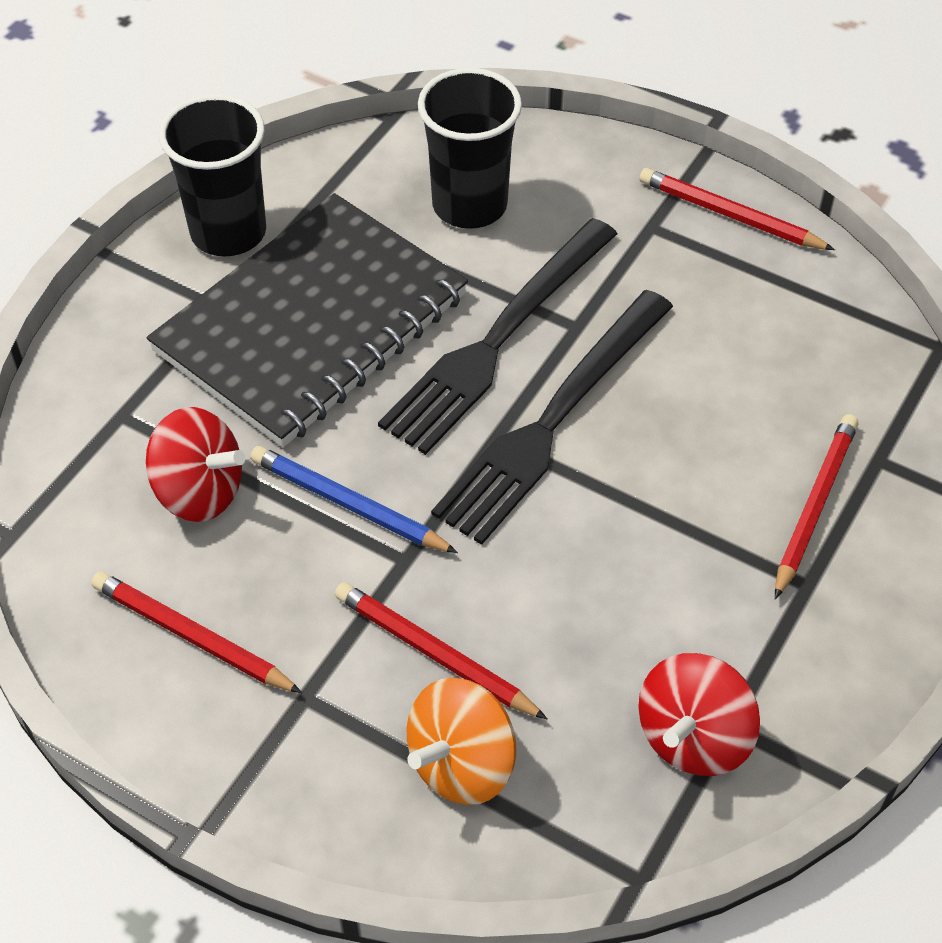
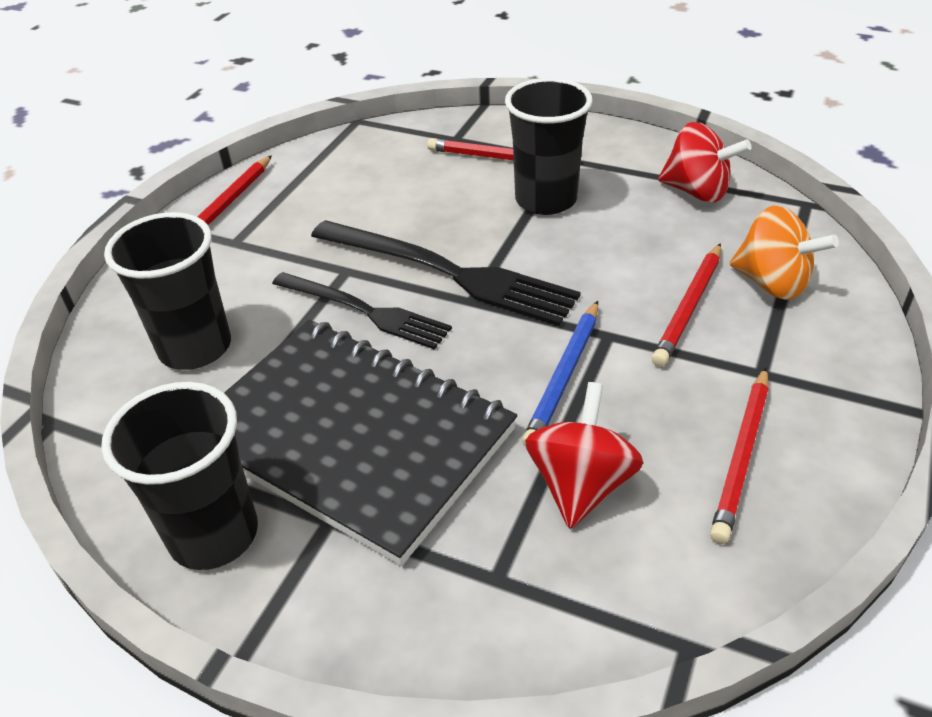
camera: 95 degrees left, 10 degrees down
(498, 339) = (364, 311): black fork -> black fork, size x0.66
(697, 544) = (546, 200): none -> black cup

